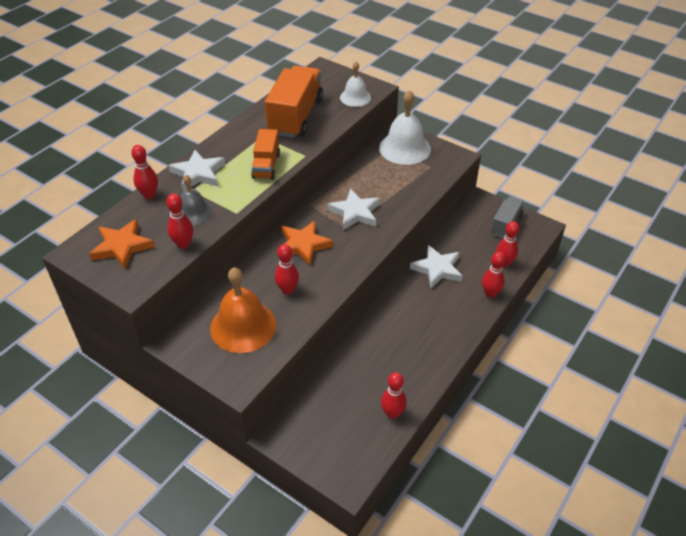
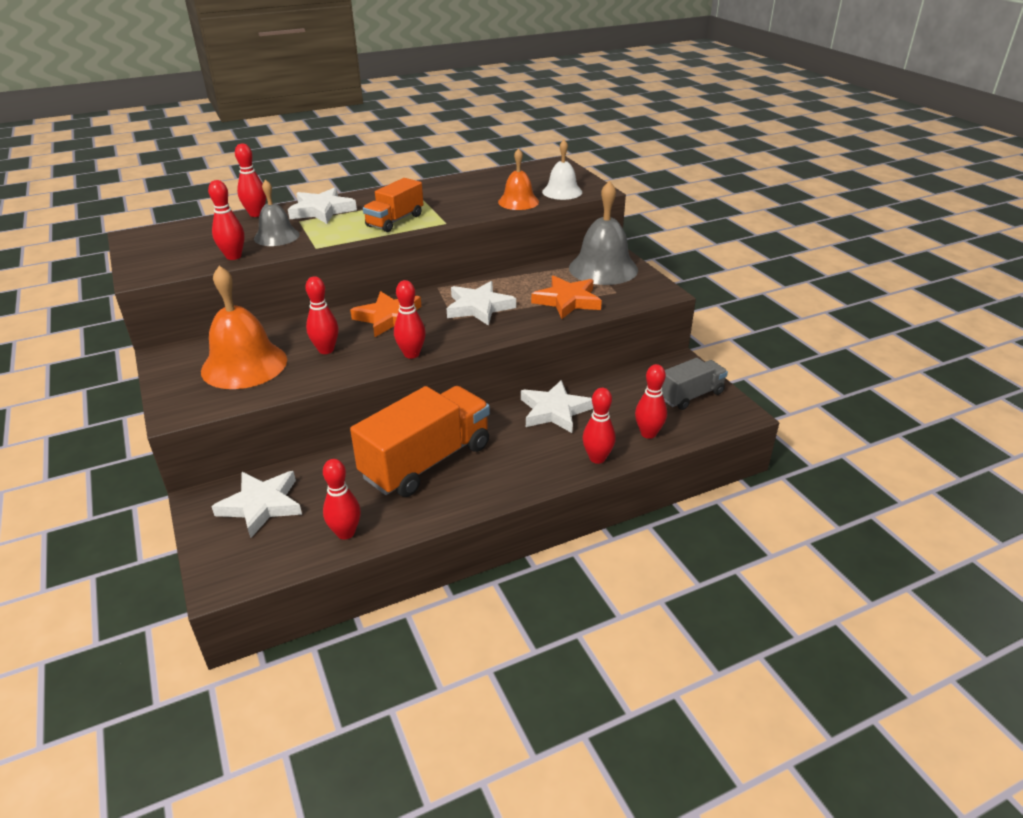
camera: 30 degrees right, 10 degrees down
(122, 247) = (179, 243): orange star -> orange star (567, 301)
(296, 116) = (477, 192): orange truck -> orange truck (426, 461)
(320, 420) = (261, 505): none -> white star
(335, 117) = (518, 202): none -> orange bell
(349, 270) = (411, 354): none -> red bowling pin
(404, 148) = (603, 268): white bell -> grey bell

